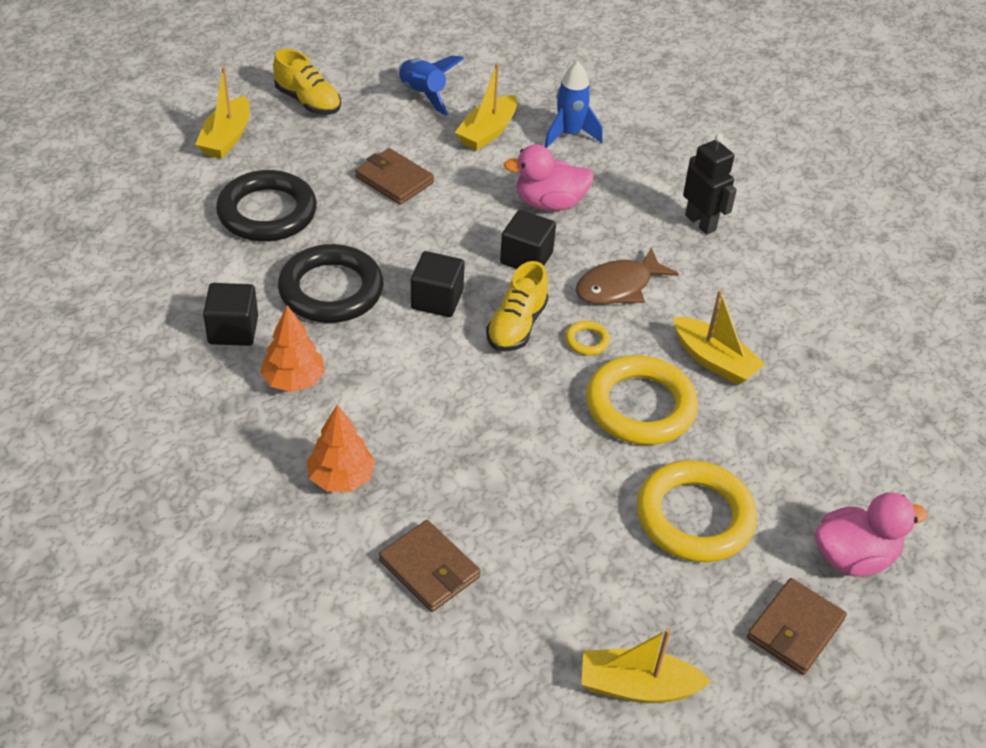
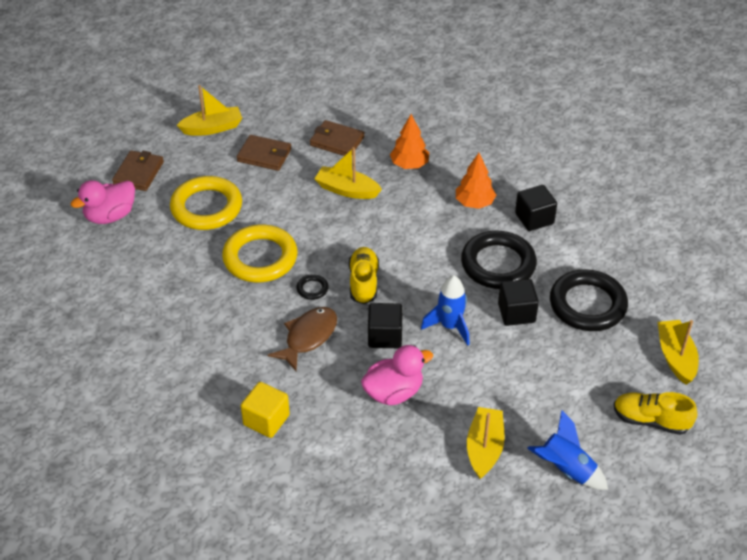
camera: 160 degrees right, 0 degrees up
(394, 180) = (523, 368): brown wallet -> brown wallet (264, 155)
(437, 300) = (426, 282): black cube -> black cube (516, 313)
(569, 135) = (414, 474): blue rocket -> blue rocket (450, 326)
(587, 341) = (312, 289): yellow ring -> black ring
(700, 223) = (266, 420): black robot -> yellow cube
(714, 360) = (222, 305): yellow boat -> yellow boat (347, 190)

